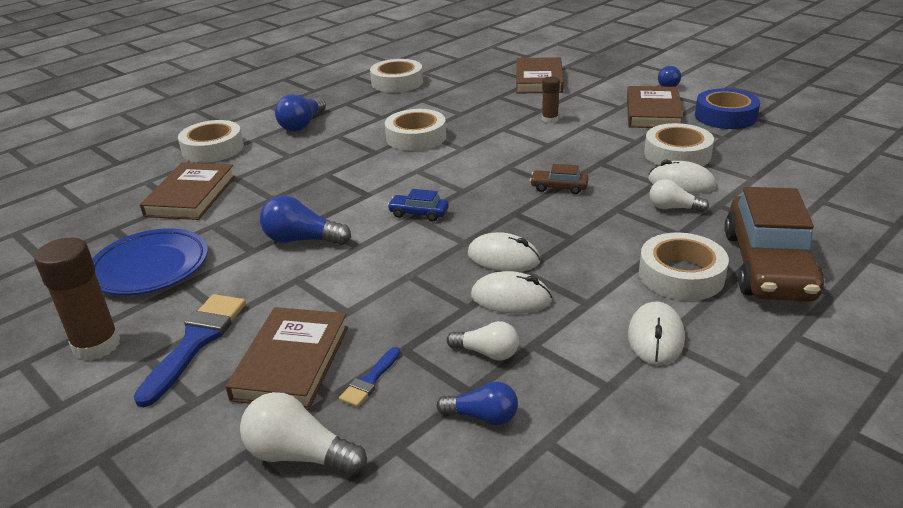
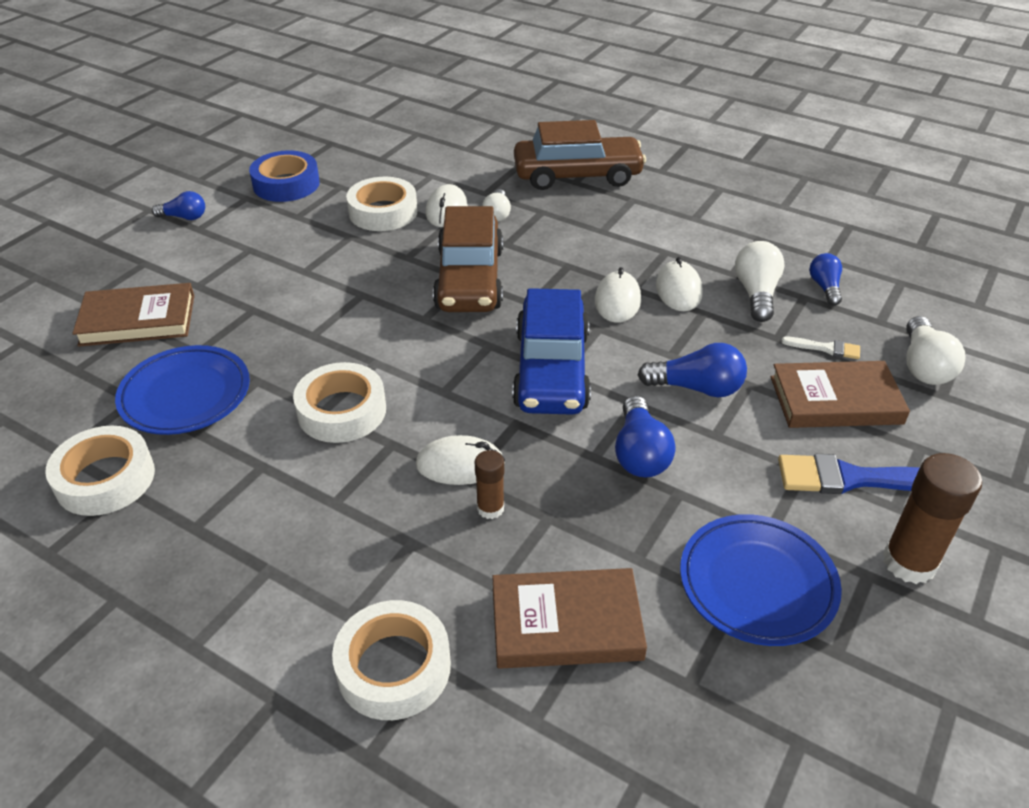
camera: 105 degrees left, 10 degrees up
(302, 125) = (289, 562): blue light bulb -> blue light bulb (696, 388)
(370, 380) = (825, 348): blue brush -> white brush
(419, 213) = (551, 370): blue car -> blue car, size x2.39
(456, 96) = (185, 395): none -> blue plate
(487, 353) = (756, 294): white light bulb -> white light bulb, size x1.53
(550, 120) = (286, 299): brown glue stick -> brown glue stick (490, 508)
(559, 187) = (469, 279): brown car -> brown car, size x2.39
(653, 112) = (269, 227): brown book -> none
(656, 337) = (693, 221): white mouse -> white mouse (460, 464)
(681, 275) = (607, 211): white tape -> none

